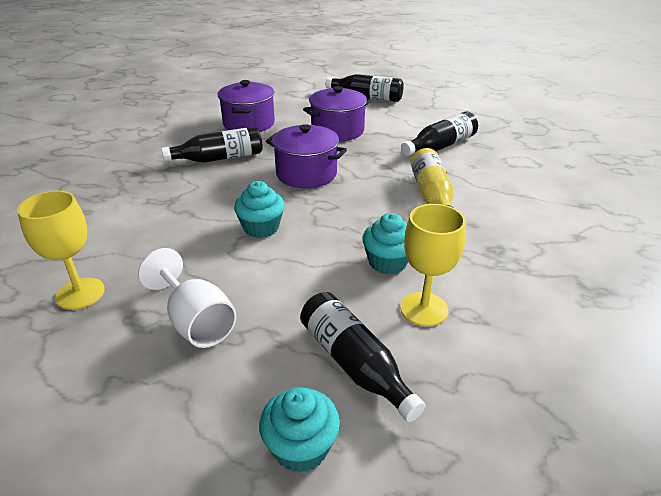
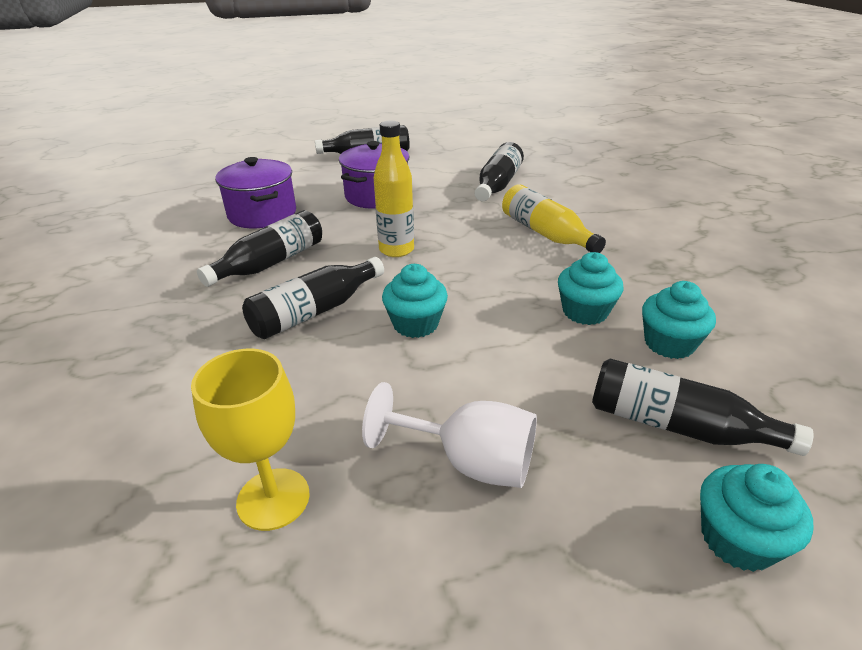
camera: 30 degrees left, 0 degrees up
(211, 198) = (314, 311): none -> black bottle
(306, 174) = (396, 250): purple pot -> yellow bottle
(424, 309) = (669, 343): yellow goblet -> turquoise cupcake

